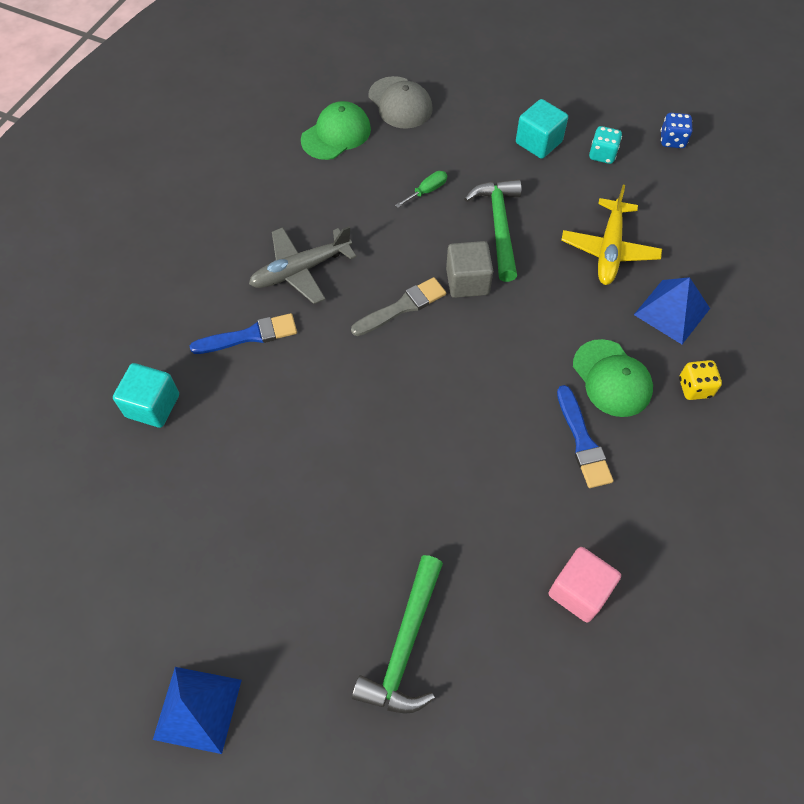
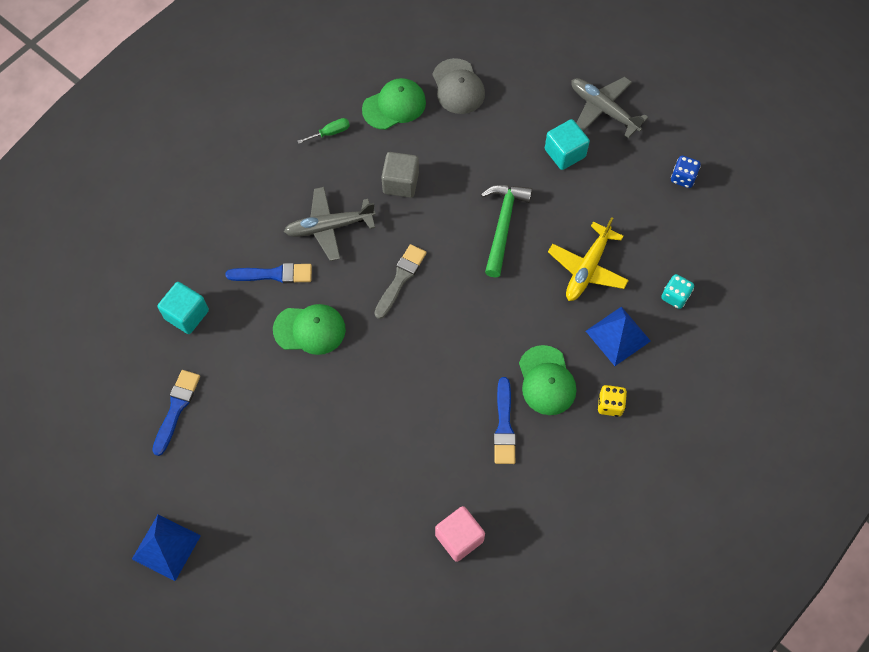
camera: 15 degrees right, 5 degrees up
(167, 522) = (176, 408): none -> blue brush
(311, 387) = (310, 329): none -> green cap
(402, 307) = (400, 279): grey brush -> grey brush turned 45 degrees counterclockwise
(405, 645) = (321, 542): green hammer -> none
(427, 191) = (454, 178): green screwdriver -> green screwdriver (330, 133)
(467, 281) = (460, 269): grey cube -> grey cube (400, 183)
(563, 94) = (604, 110): none -> grey plane
(602, 155) = (616, 178): turquoise dice -> turquoise dice (675, 296)

